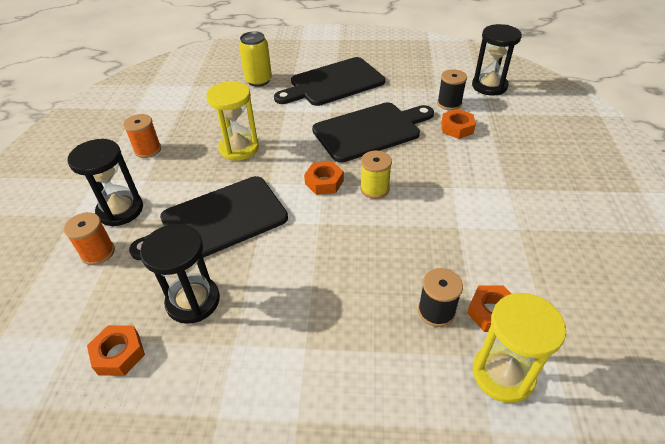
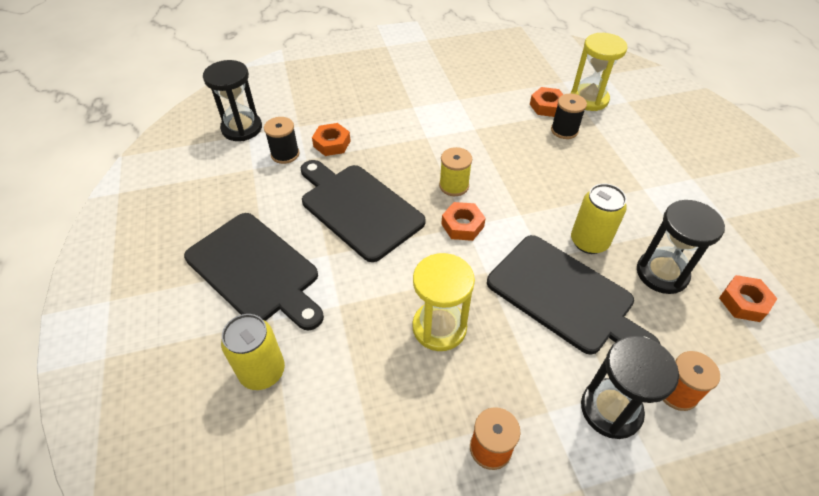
camera: 110 degrees left, 5 degrees up
(260, 260) = (589, 242): none -> yellow can

